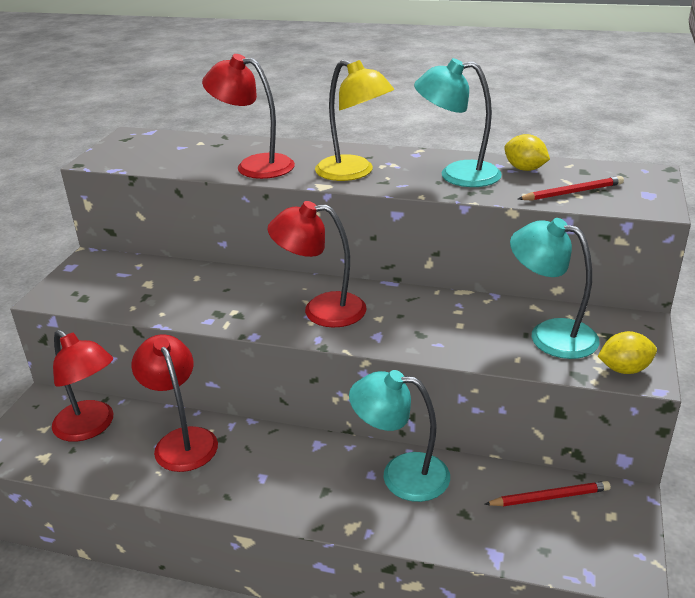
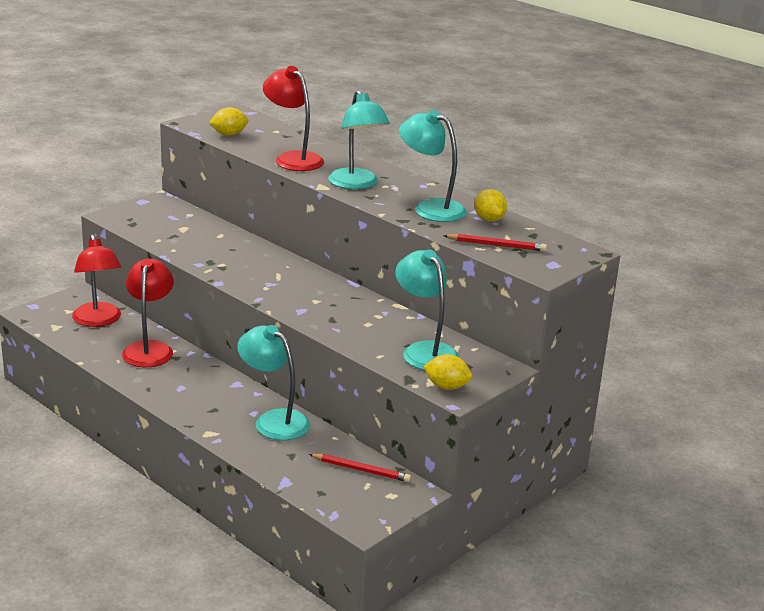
camera: 25 degrees right, 5 degrees down
(155, 160) = (229, 134): none -> yellow lemon
(321, 310) = (282, 283): red lamp -> none
(353, 173) = (356, 184): yellow lamp -> turquoise lamp

